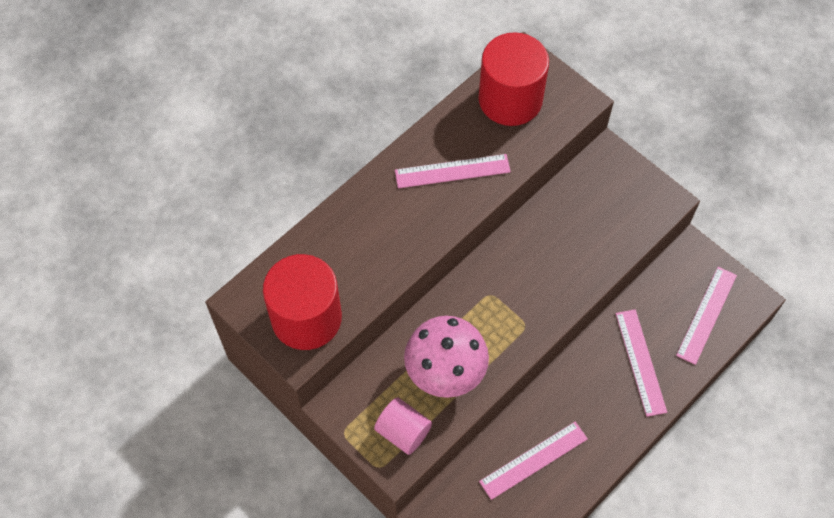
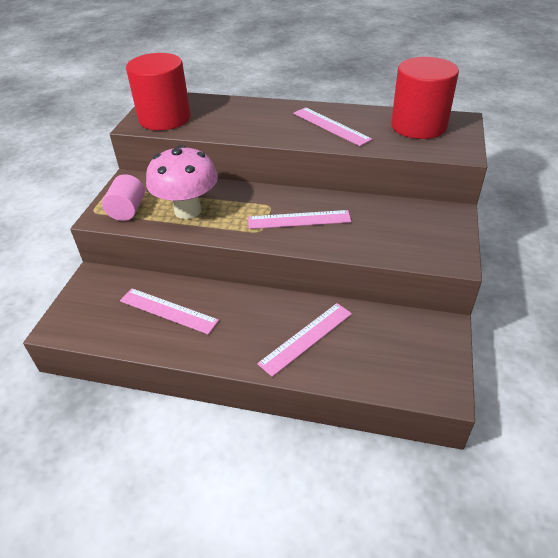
camera: 60 degrees right, 20 degrees down
(706, 315) = (394, 364): pink ruler -> pink ruler (299, 220)

